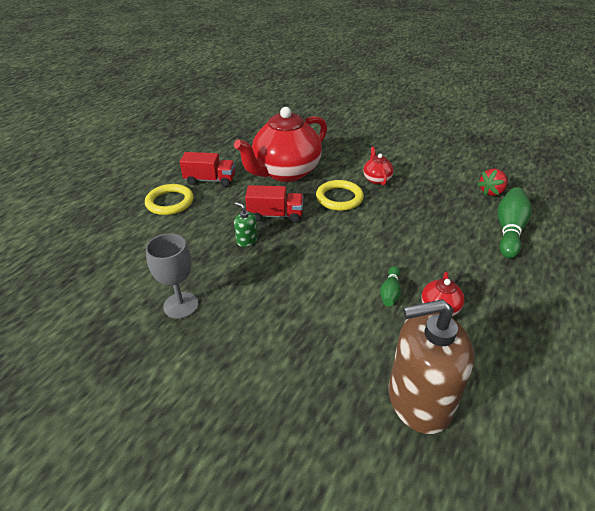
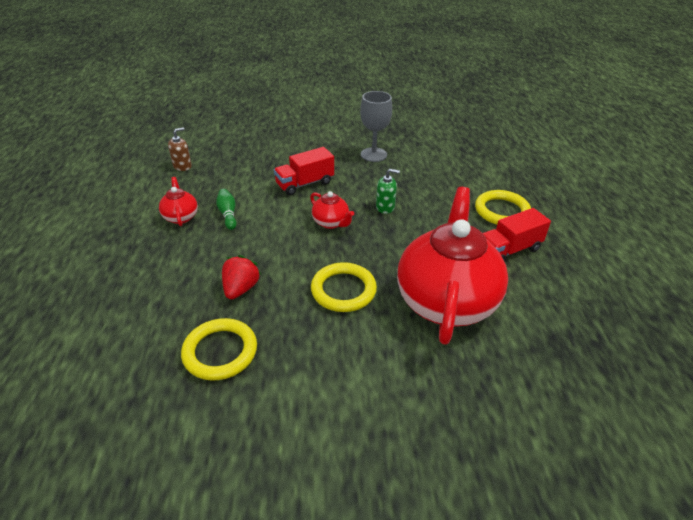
camera: 145 degrees right, 0 degrees up
(275, 215) = (389, 239): red truck -> red truck (305, 184)
(376, 179) = (319, 346): red teapot -> red teapot (331, 223)
(419, 400) = (182, 166): brown soap dispenser -> brown soap dispenser, size x0.42
(435, 196) = (220, 352): none -> yellow ring
(491, 192) = (132, 402): red strawberry -> red strawberry (241, 288)
(509, 230) = (109, 331): green bowling pin -> none

